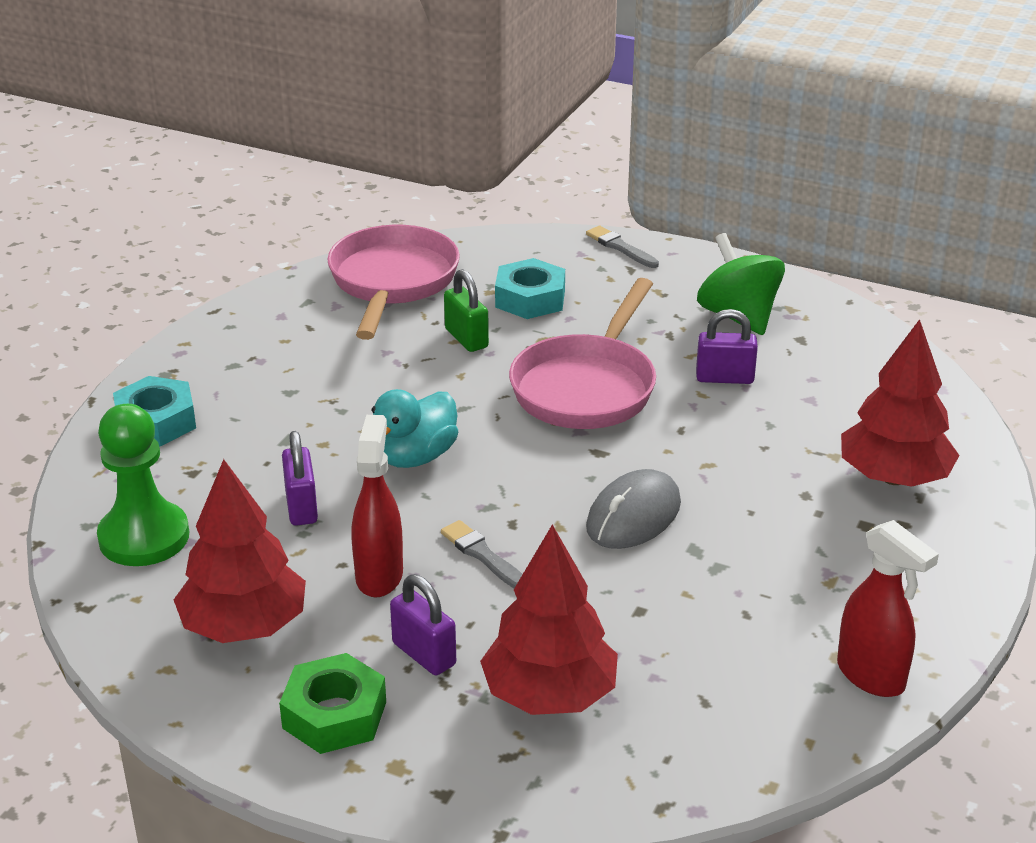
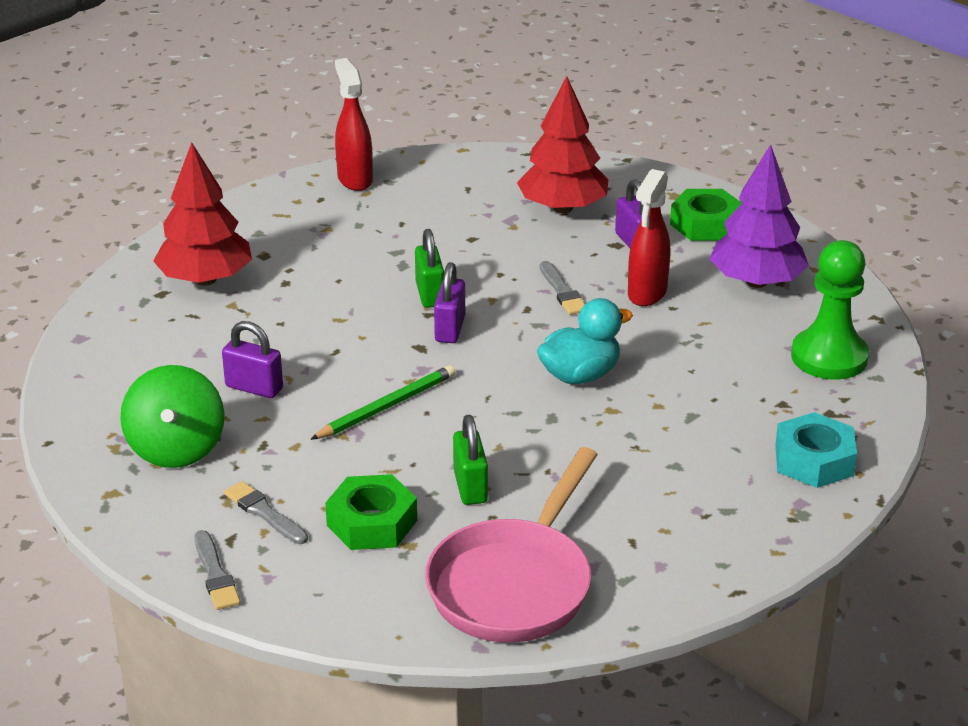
camera: 160 degrees left, 0 degrees up
(244, 626) = (756, 282): red tree -> purple tree
(301, 507) = (693, 354): purple padlock -> purple padlock (450, 329)
(530, 299) = (372, 522): turquoise nut -> green nut
(587, 387) = (387, 406): pink pan -> green pencil
(621, 289) = (264, 513): none -> grey brush
(633, 516) = (430, 294): grey mouse -> green padlock

